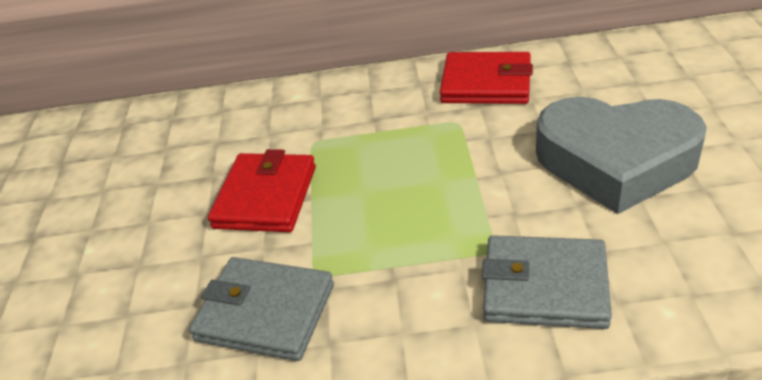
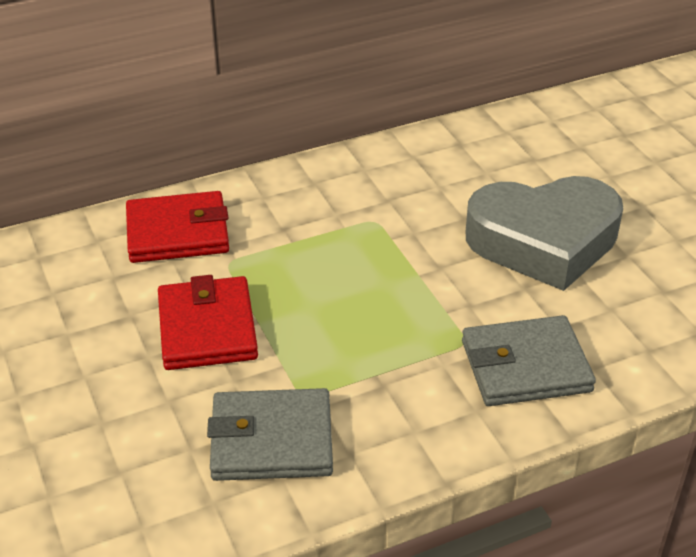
camera: 25 degrees left, 0 degrees up
(486, 83) = (386, 175): red wallet -> red wallet (177, 232)

